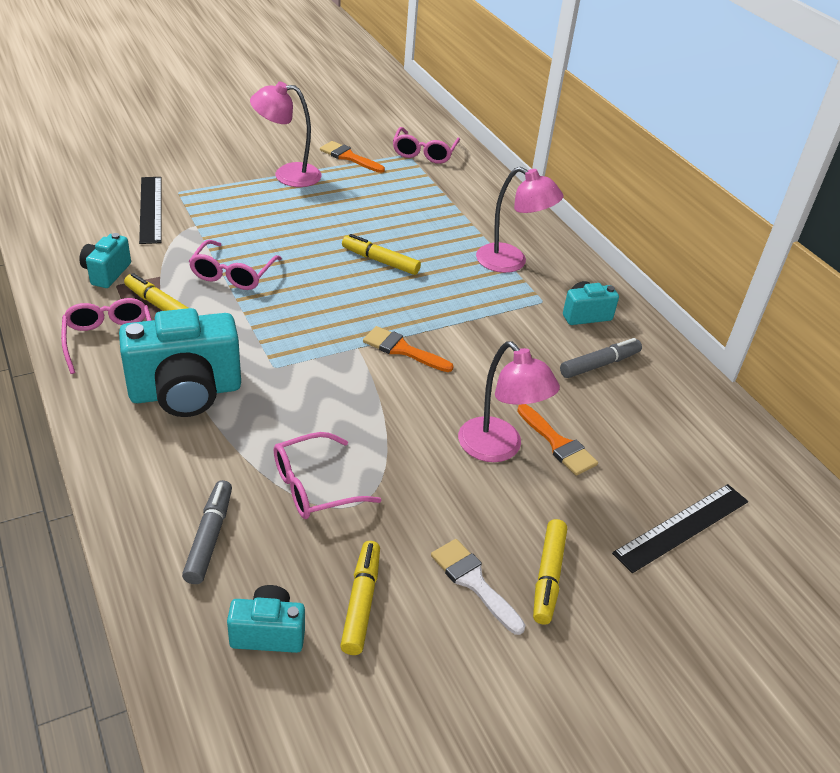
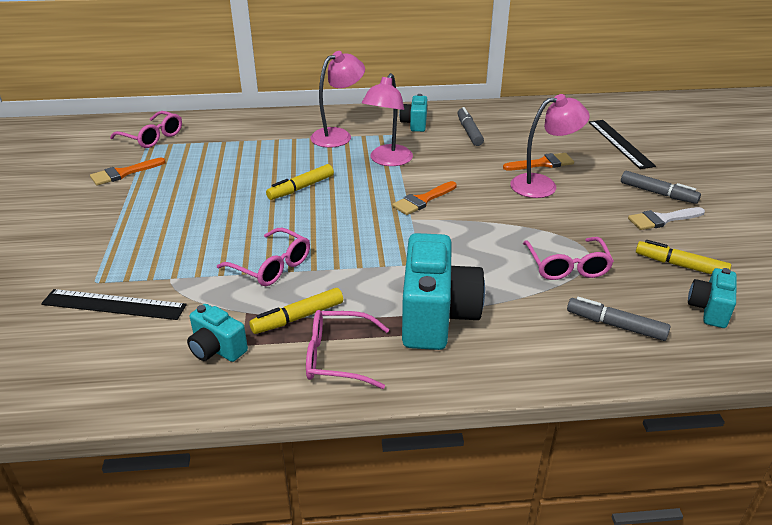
camera: 65 degrees left, 5 degrees down
(287, 175) = (124, 210): pink lamp -> pink lamp (388, 161)
(548, 576) = (657, 193): yellow marker -> grey marker

